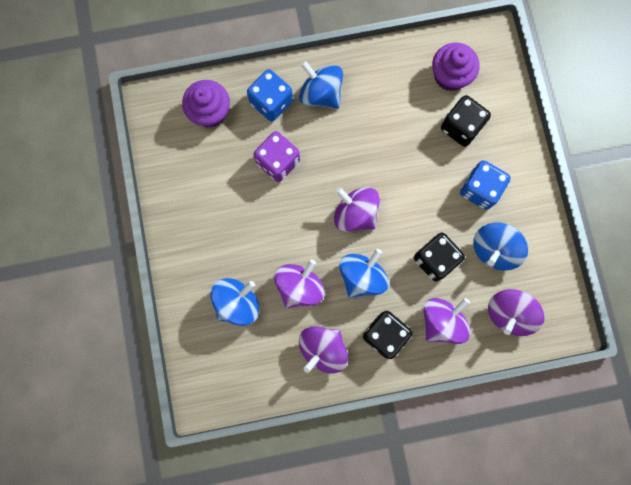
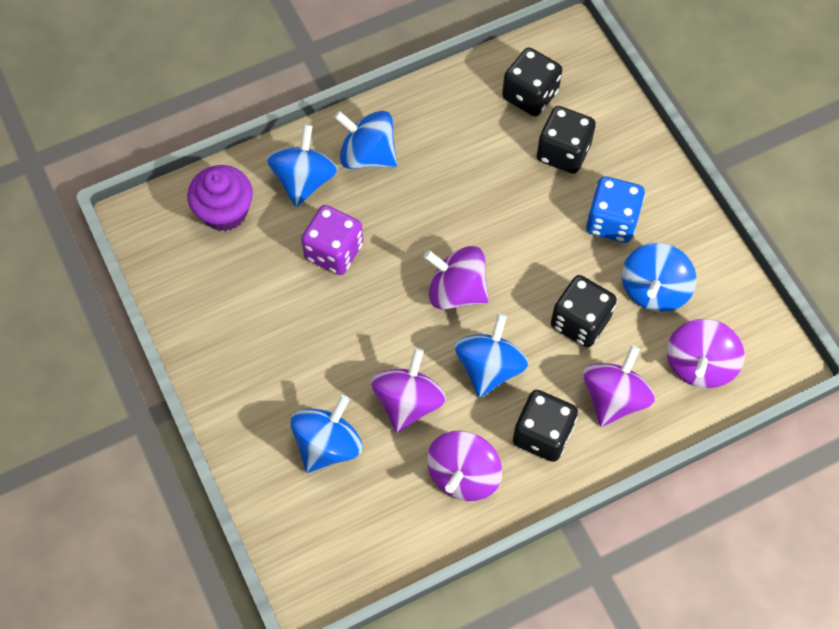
camera: 15 degrees left, 15 degrees down
(271, 102) = (304, 180): blue dice -> blue spinning top
(450, 76) = (530, 95): purple cupcake -> black dice

